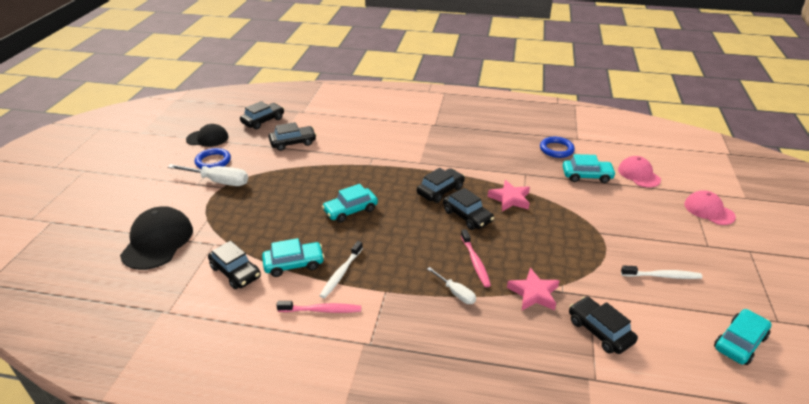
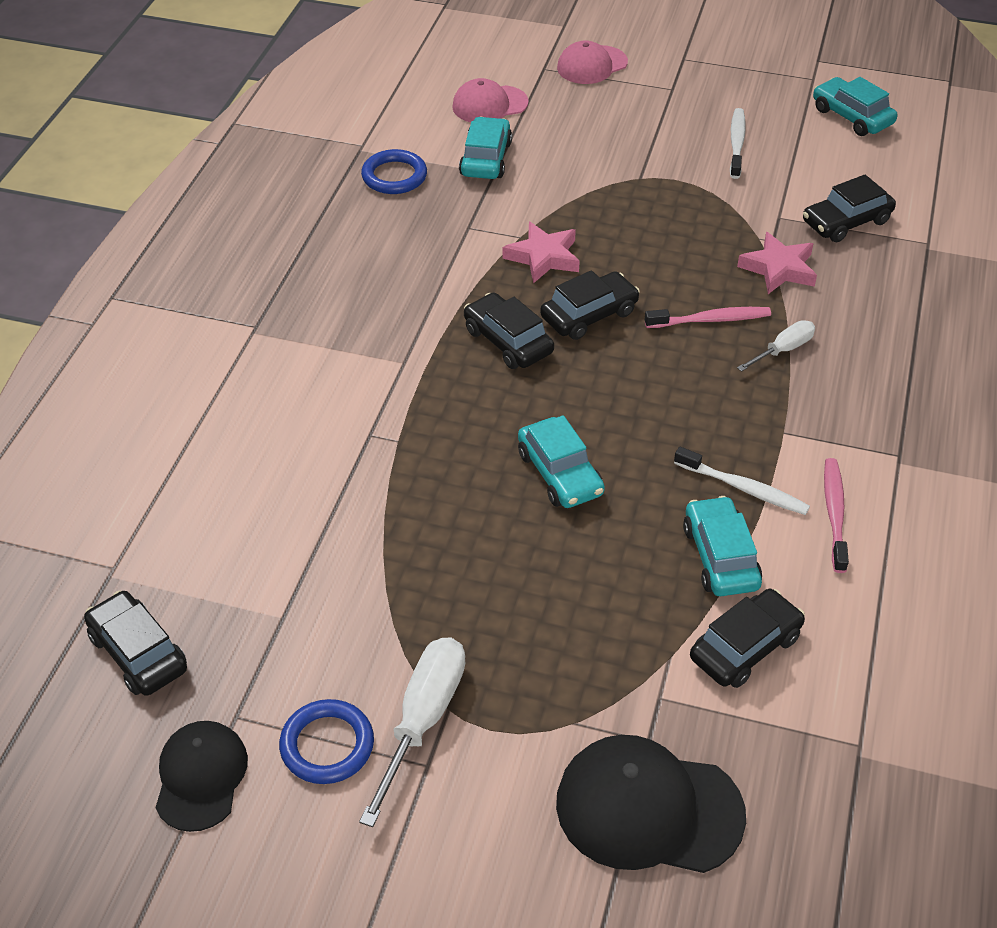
camera: 85 degrees left, 10 degrees up
(293, 143) = (272, 580): black car -> none

